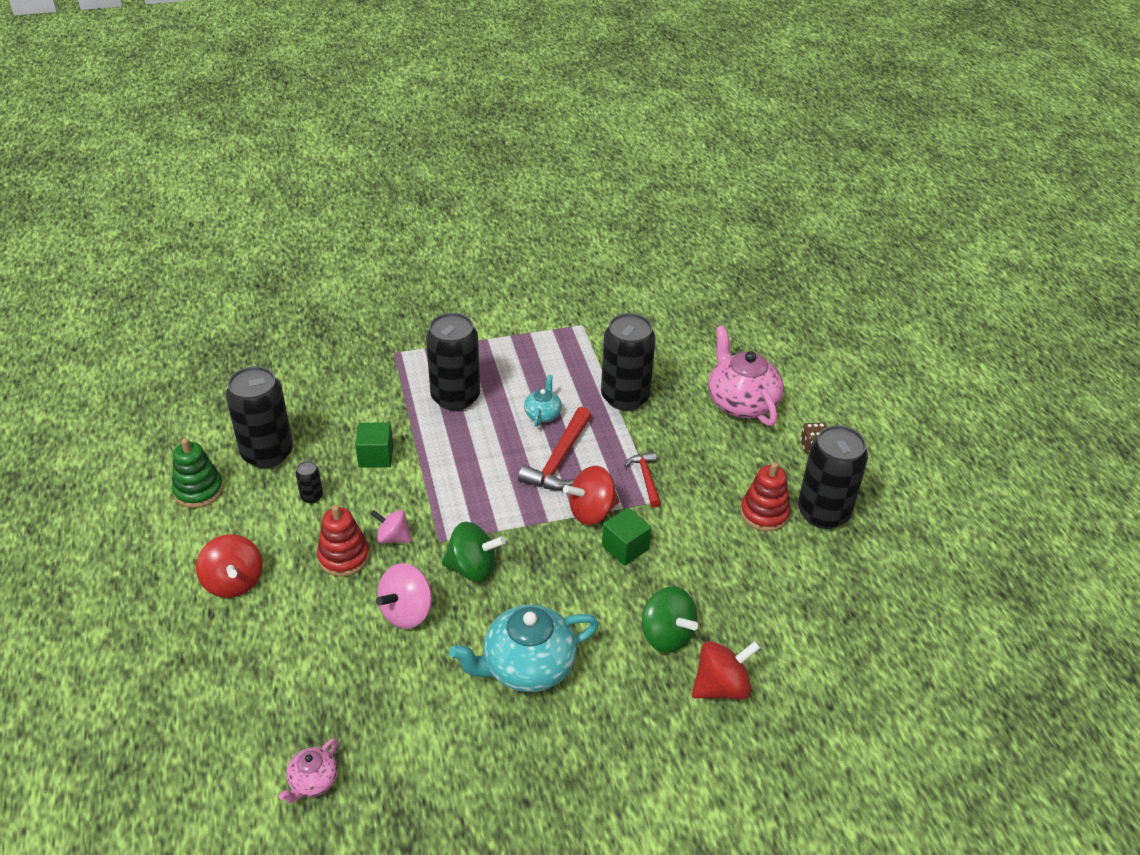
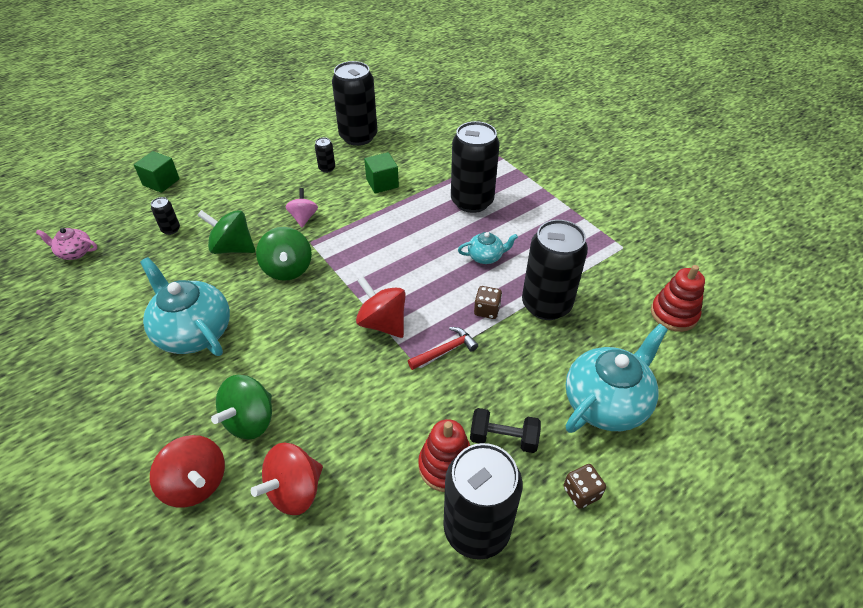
camera: 70 degrees right, 5 degrees up
(198, 490) = (310, 123): green stacking toy -> none
(234, 582) = (236, 163): red spinning top -> red spinning top (294, 491)
(331, 670) = (171, 229): none -> black can
(344, 557) = (275, 201): red stacking toy -> red stacking toy (674, 314)
(407, 612) = (232, 248): pink spinning top -> green spinning top
(559, 460) = (435, 283): red hammer -> none
(612, 436) = (487, 310): none -> brown dice
(625, 547) = (348, 359): green cube -> green cube (161, 182)
(741, 402) = (606, 402): pink teapot -> turquoise teapot
(751, 472) = (503, 438): none -> black dumbbell

